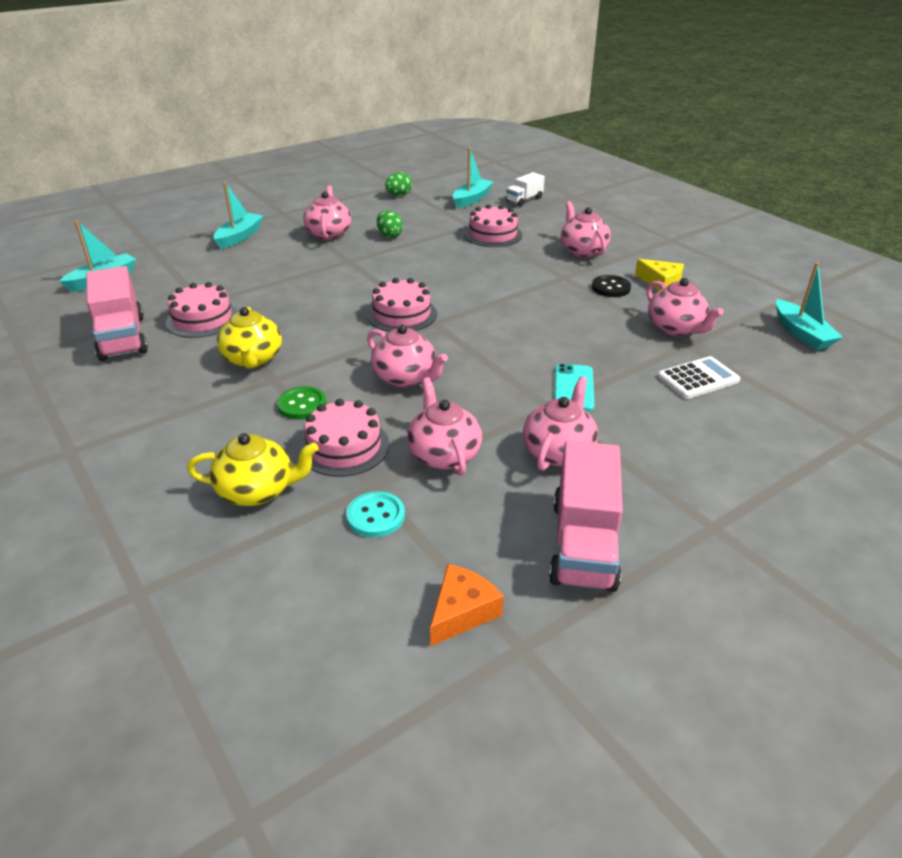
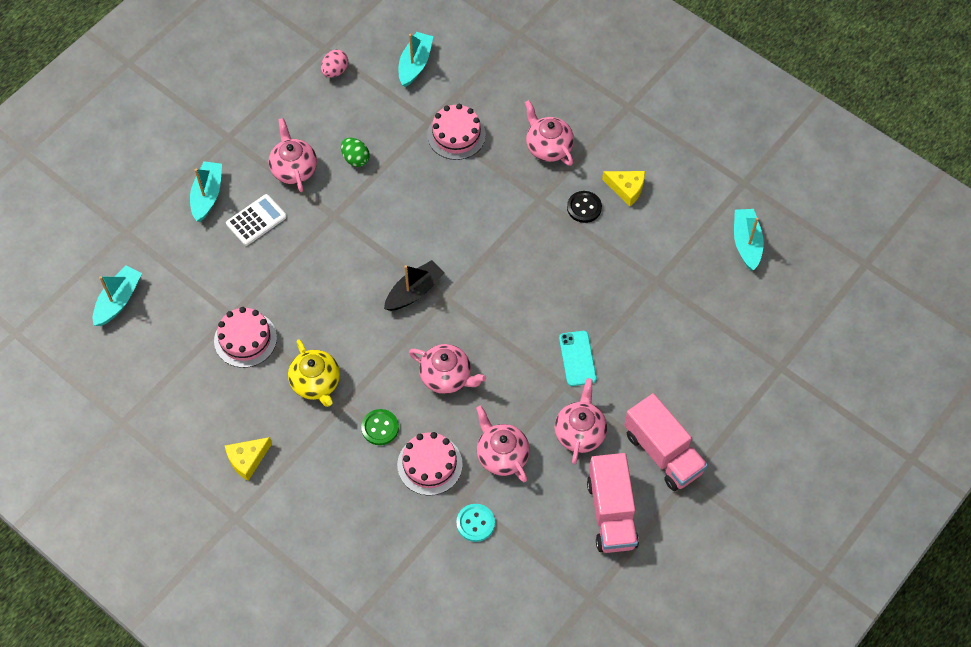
camera: 15 degrees left, 25 degrees up
(122, 337) = (191, 380): pink truck -> pink truck (663, 452)
(128, 404) = (247, 459): none -> yellow cheese
(258, 491) = (388, 521): yellow teapot -> none
(399, 195) = (335, 71): green egg -> pink egg
(402, 314) = (414, 291): pink cake -> black boat
(462, 611) = (551, 582): orange cheese -> none
(524, 200) = (470, 54): white truck -> none
(676, 328) = (646, 258): pink teapot -> none
(698, 379) = (669, 324): white calculator -> white calculator (256, 220)
(801, 333) = (746, 243): turquoise boat -> turquoise boat turned 150 degrees counterclockwise

